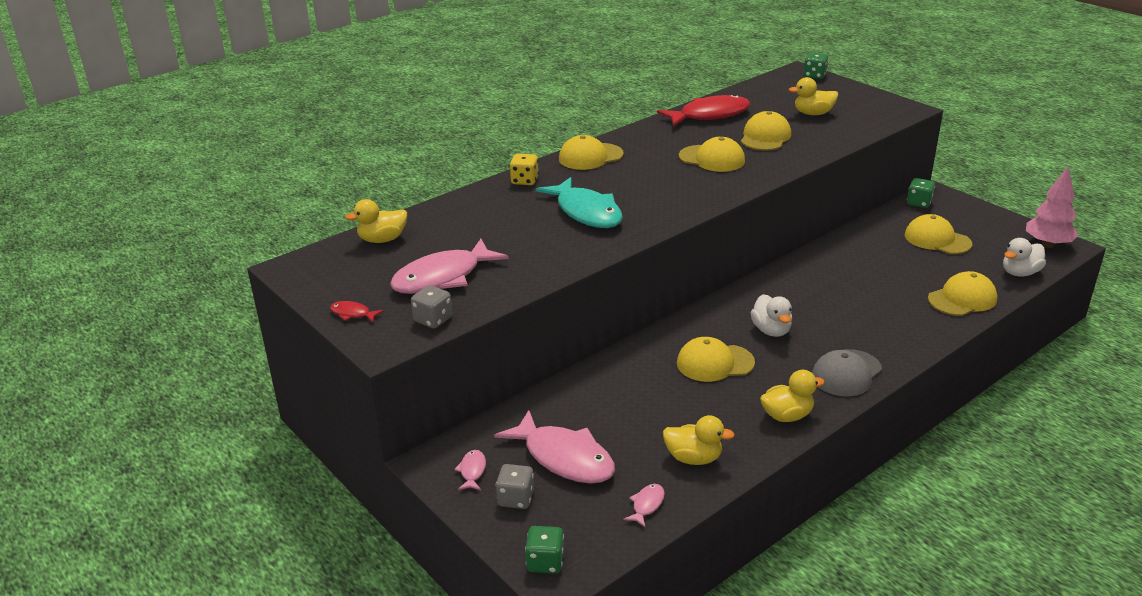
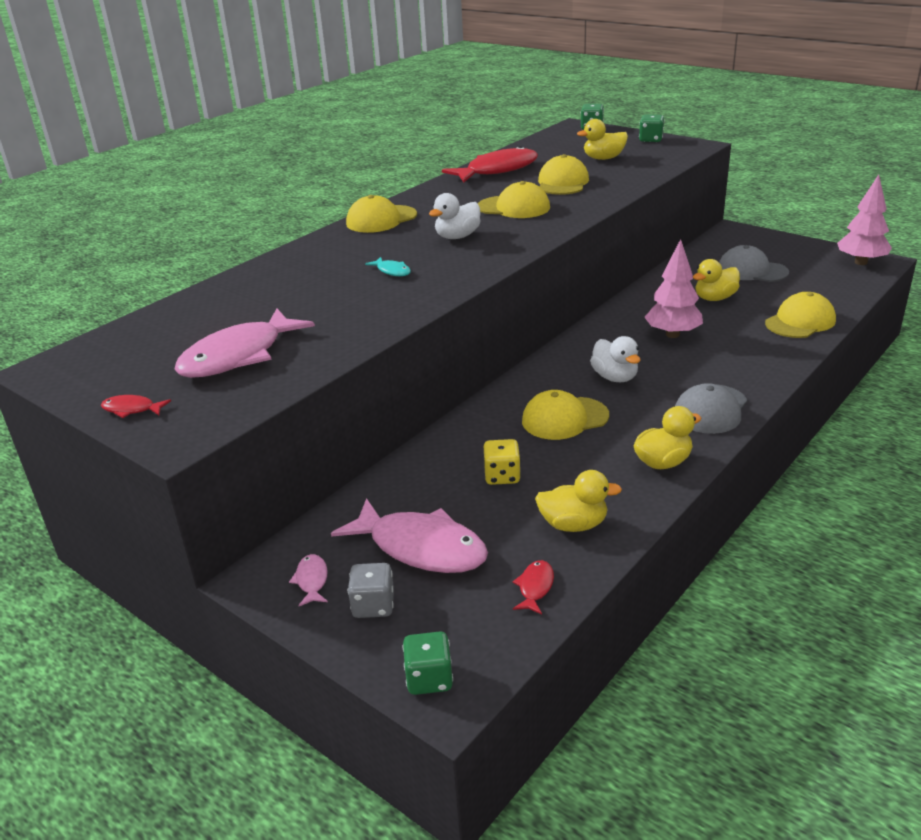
camera: 10 degrees left, 0 degrees up
(382, 239) = (156, 325): yellow duck -> yellow duck (715, 298)
(433, 320) = (236, 403): grey dice -> none
(524, 181) = (313, 249): yellow dice -> yellow dice (502, 476)
(586, 212) = (392, 271): turquoise fish -> turquoise fish, size x0.43
(647, 505) = (535, 587): pink fish -> red fish
(838, 295) = (672, 334): none -> pink tree
(919, 203) = (720, 240): green dice -> green dice (651, 139)
(937, 239) = (752, 270): yellow cap -> grey cap
(1020, 273) = (846, 291): white duck -> white duck (457, 237)

